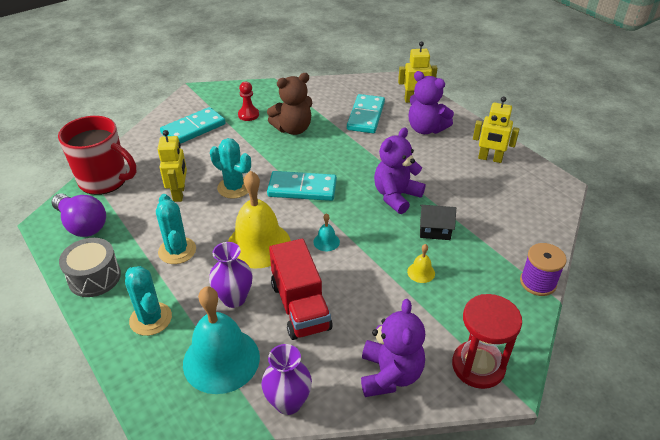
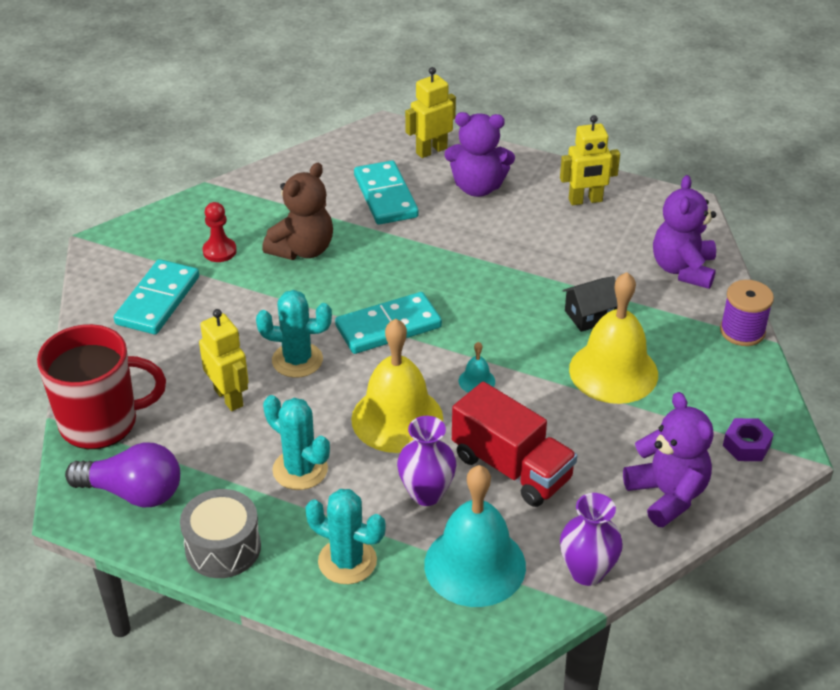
camera: 30 degrees left, 0 degrees up
(396, 196) = (513, 291): purple teddy bear -> purple teddy bear (683, 269)
(421, 272) = (613, 371): yellow bell -> yellow bell, size x2.42
(478, 366) = (746, 445): red hourglass -> purple nut

